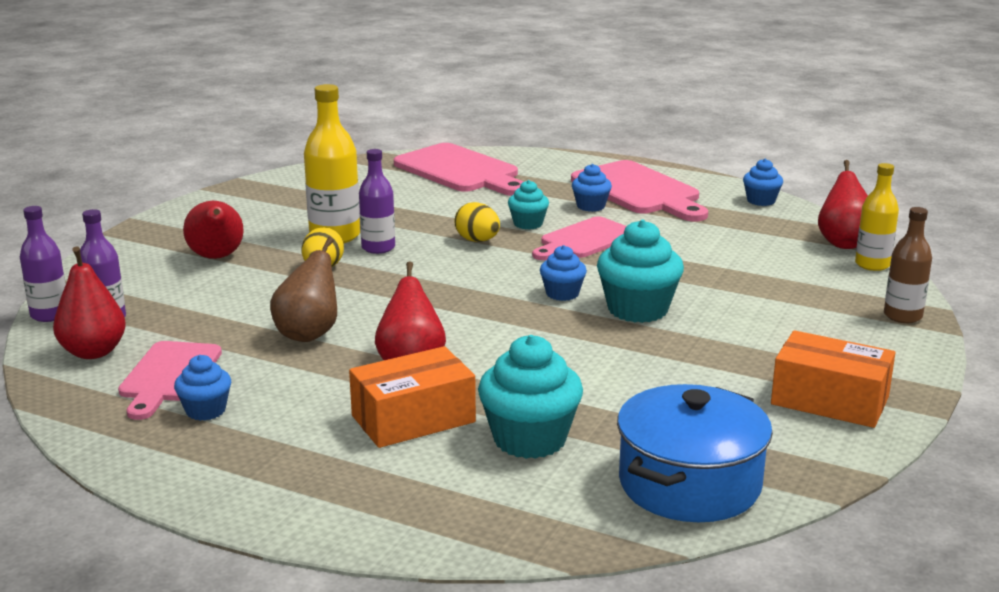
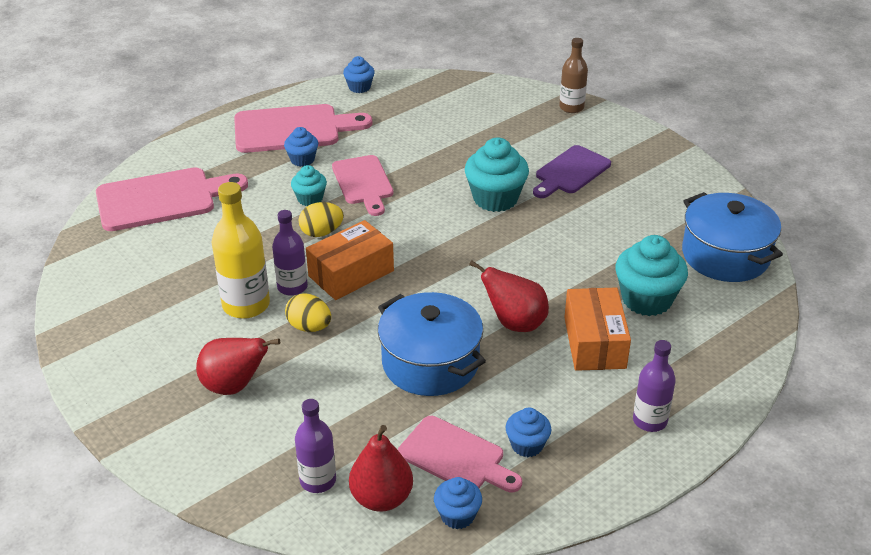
camera: 65 degrees left, 15 degrees up
(50, 315) = (280, 519): purple bottle -> purple bottle (650, 420)
(309, 334) = (430, 363): brown pear -> blue pot
(562, 294) = (448, 222): blue cupcake -> blue cupcake (457, 515)
(751, 342) = (570, 172): none -> purple cutting board
(830, 400) = (658, 173): orange box -> orange box (351, 273)
(843, 243) = (455, 85): red pear -> none
(872, 264) = (495, 88): yellow bottle -> none

